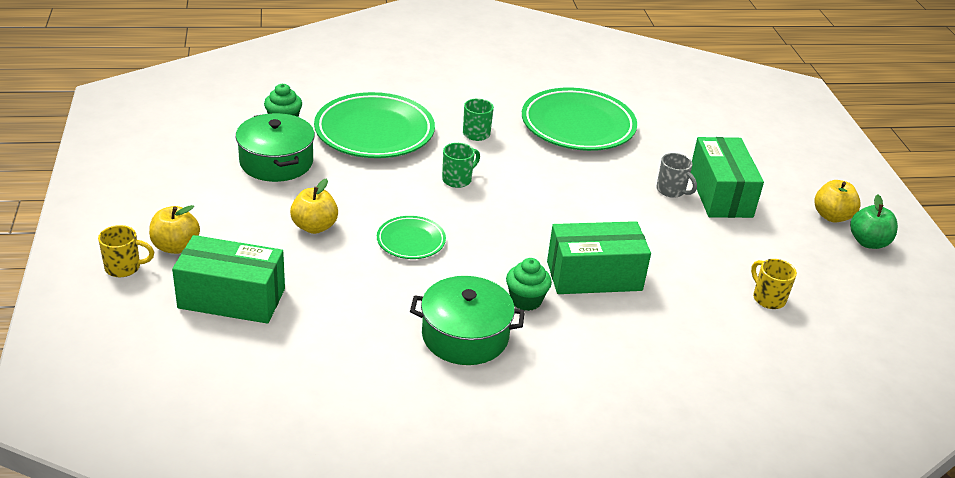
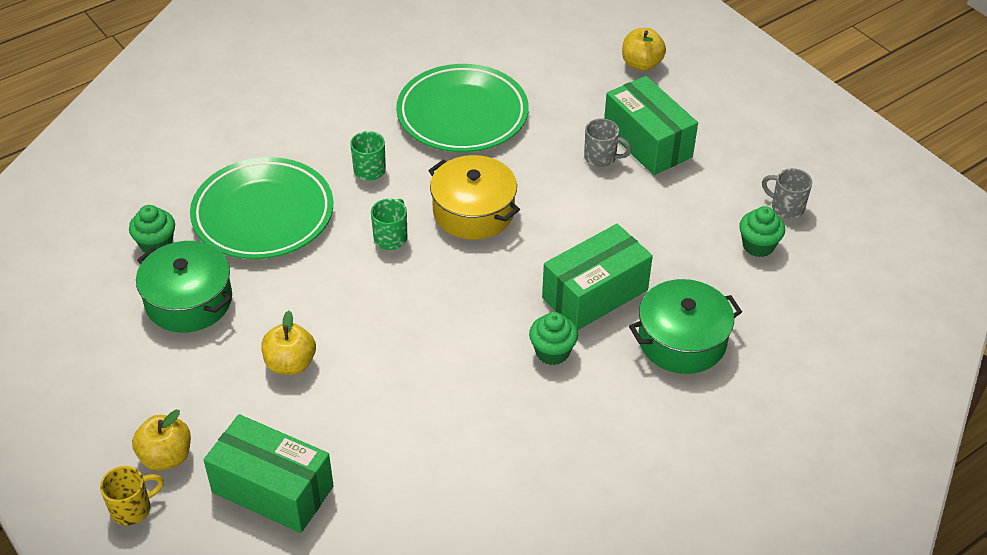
camera: 25 degrees left, 10 degrees up
(232, 298) = (273, 489): green box -> green box turned 45 degrees clockwise
(411, 241) = (398, 335): green plate -> none
(465, 336) = (524, 419): green pot -> green pot (682, 340)
(536, 187) = (473, 211): none -> yellow pot
(768, 298) = (758, 246): yellow mug -> green cupcake
(815, 281) = (786, 207): none -> grey mug
(832, 216) = (758, 124): yellow apple -> yellow apple (641, 64)
(868, 242) = (805, 140): green apple -> none

